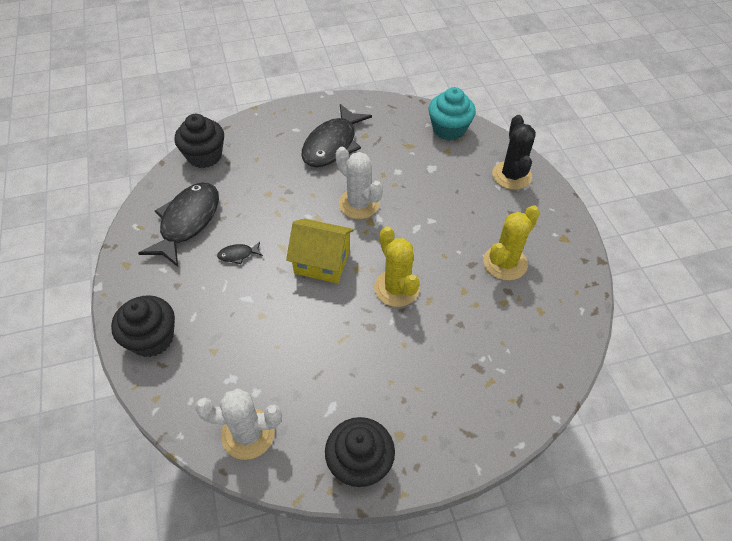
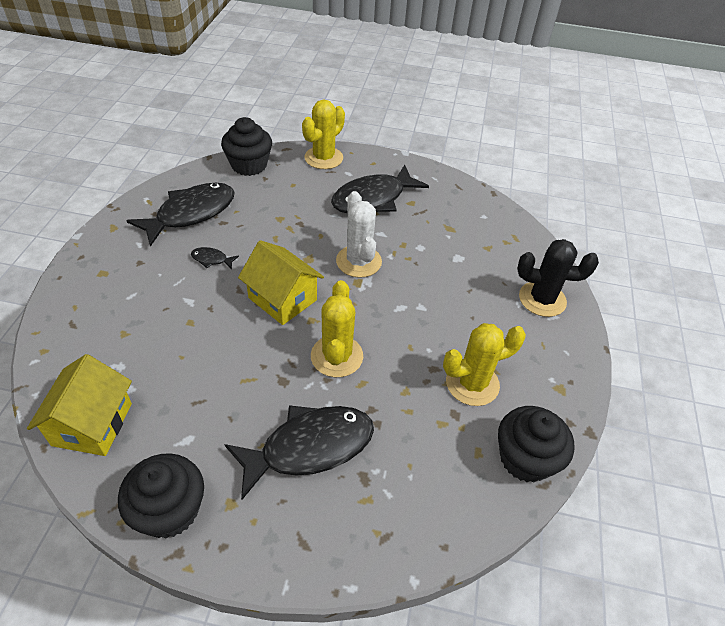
camera: 25 degrees right, 5 degrees down
(152, 338) = (82, 298): black cupcake -> black cupcake (525, 458)
(248, 434) = (92, 424): white cactus -> yellow house
(265, 123) = (323, 158): none -> yellow cactus
(425, 366) = (309, 447): none -> black fish
(449, 129) = (503, 229): turquoise cupcake -> none
(511, 175) = (542, 299): black cactus -> black cactus turned 75 degrees clockwise

